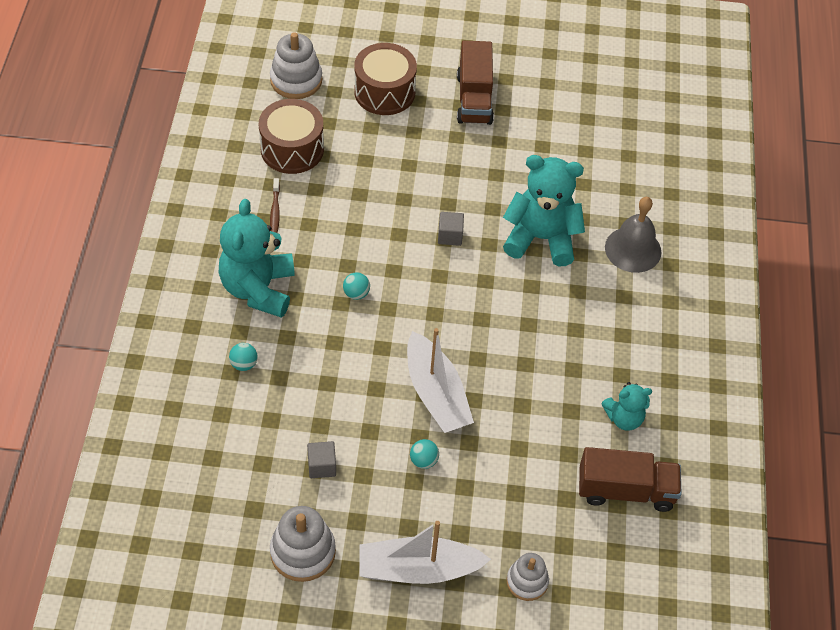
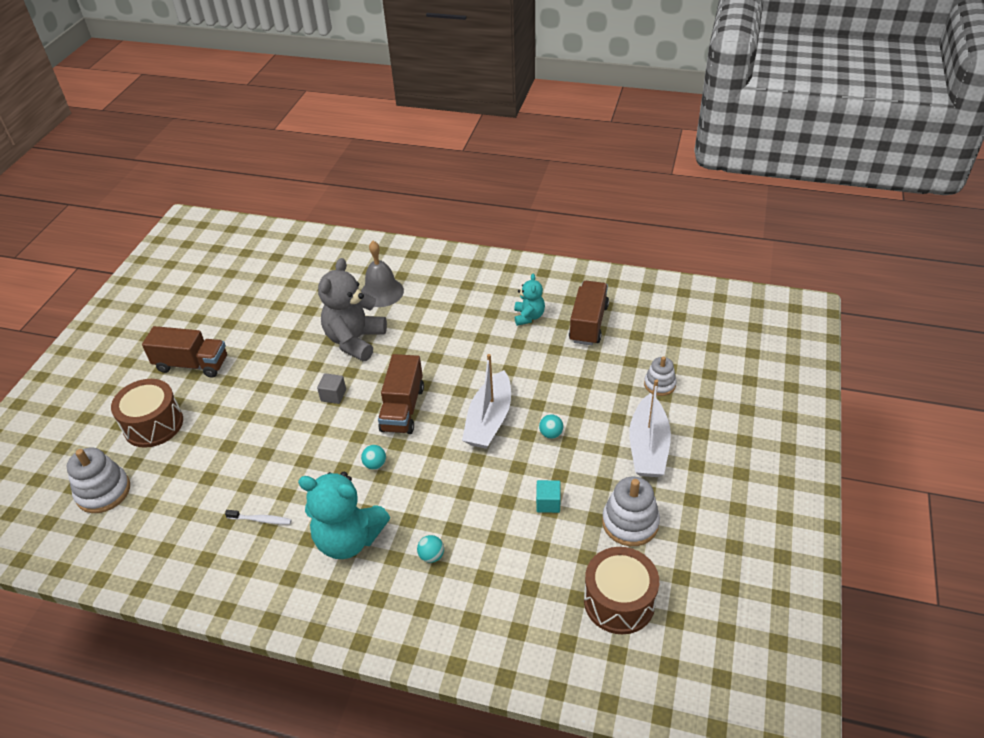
camera: 75 degrees left, 10 degrees down
(275, 211) = (261, 520): brown toothbrush -> white toothbrush
(292, 149) = (190, 501): brown drum -> brown drum (619, 601)
(322, 466) = (548, 503): grey cube -> turquoise cube
(436, 394) = (489, 420): white boat -> white boat turned 120 degrees clockwise
(440, 305) = (403, 409): none -> brown truck
(541, 238) = (355, 340): turquoise teddy bear -> grey teddy bear

